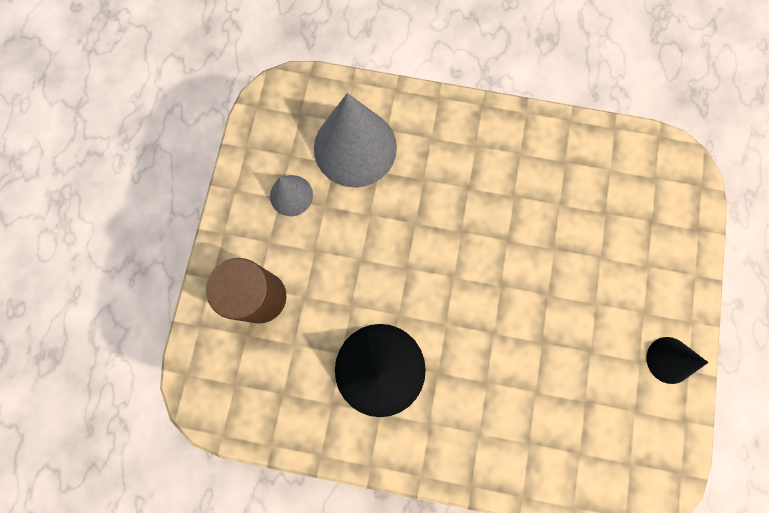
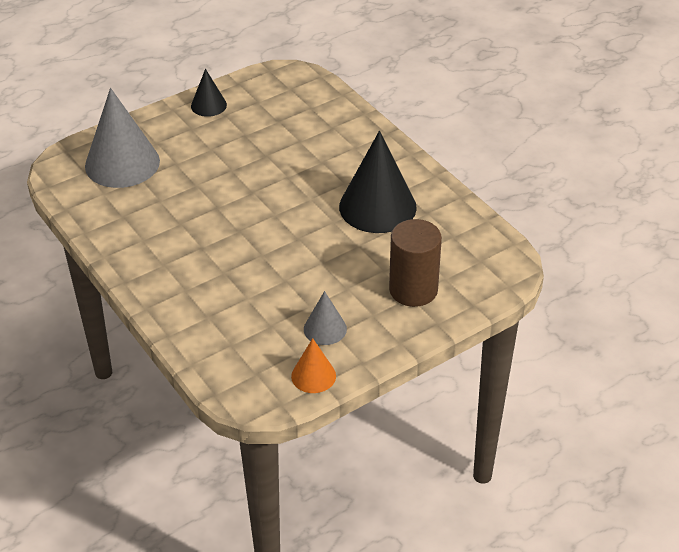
camera: 135 degrees left, 35 degrees down
(258, 147) = (313, 376): none -> orange cone
(355, 147) = (244, 323): grey cone -> grey cone (122, 163)

